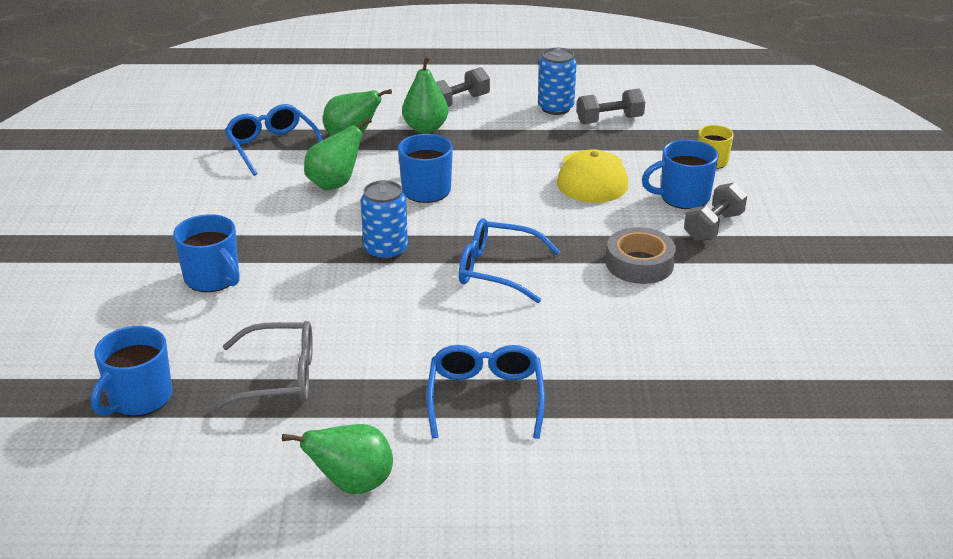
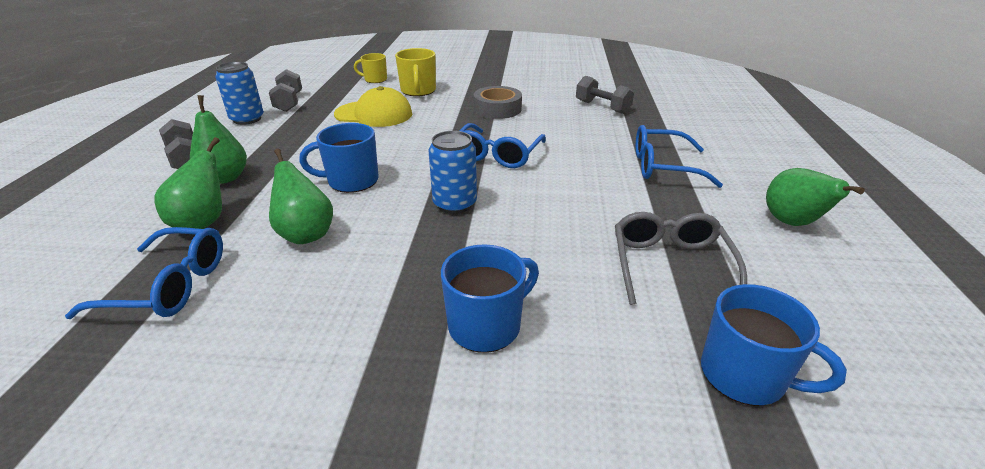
camera: 85 degrees left, 0 degrees up
(272, 147) = (169, 286): blue glasses -> blue glasses turned 150 degrees counterclockwise
(683, 197) = (418, 91): blue mug -> yellow mug
(713, 227) = (458, 87): grey dumbbell -> grey dumbbell (602, 107)

